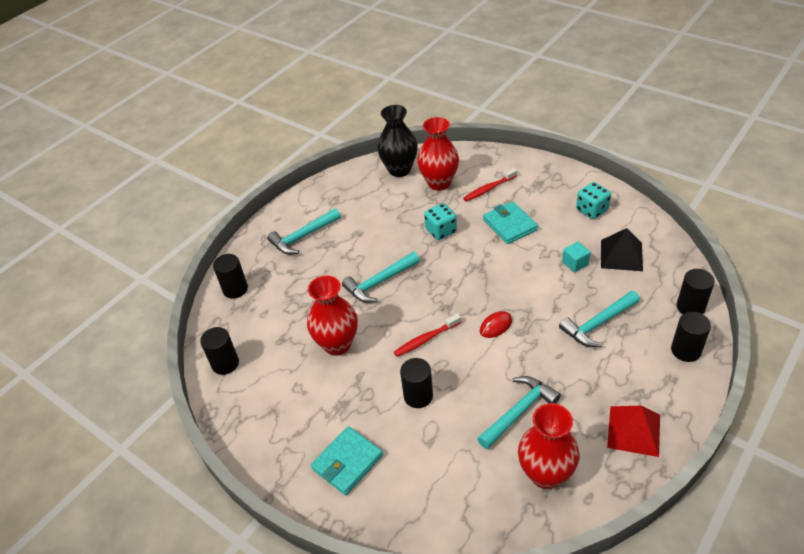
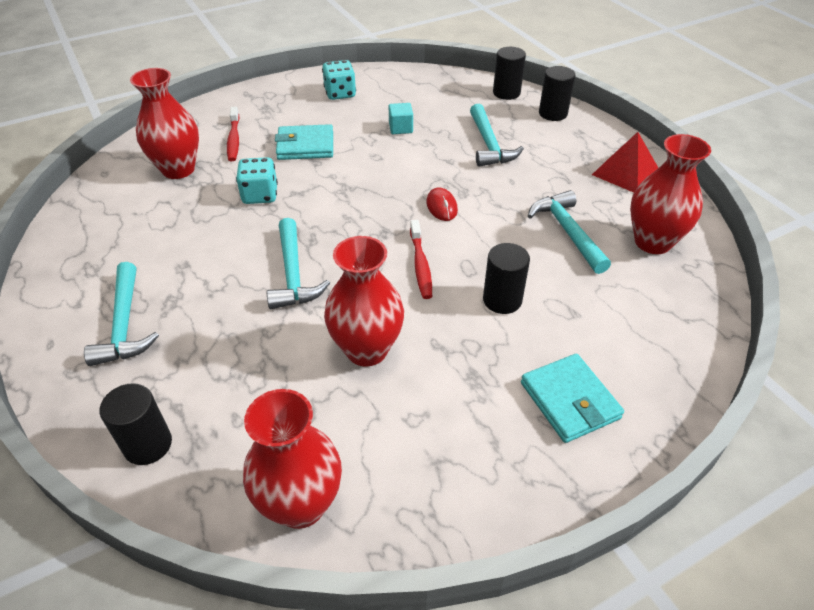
camera: 70 degrees left, 0 degrees up
(225, 363) = (301, 504): black cylinder -> red vase
(399, 170) = (112, 191): black vase -> none
(621, 255) = (415, 101): black pyramid -> none

